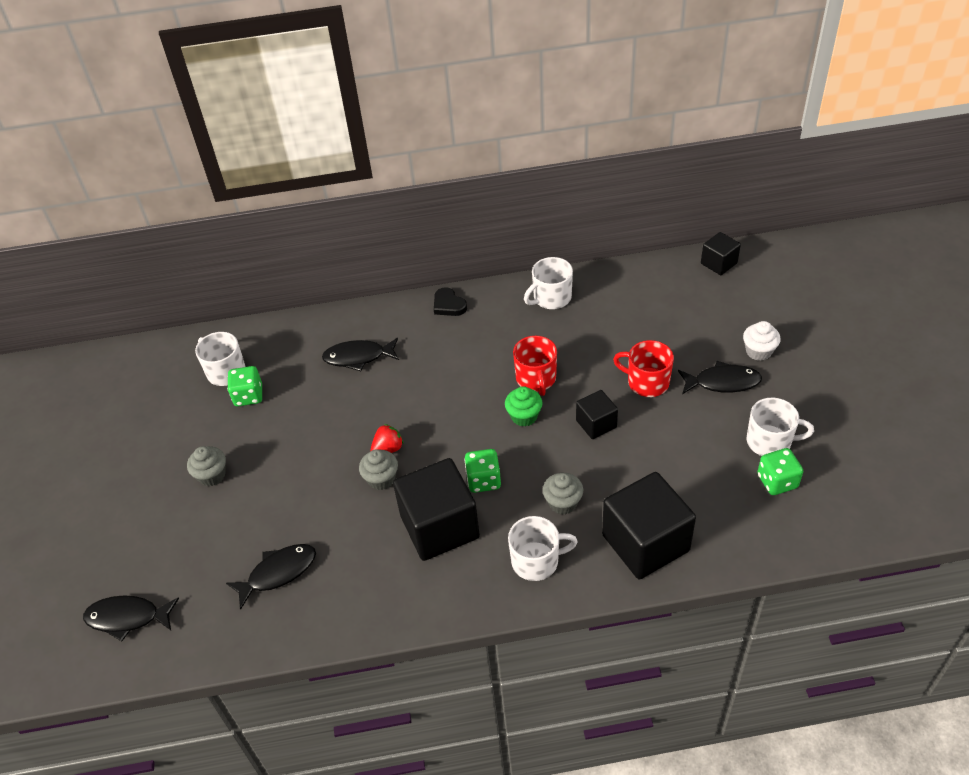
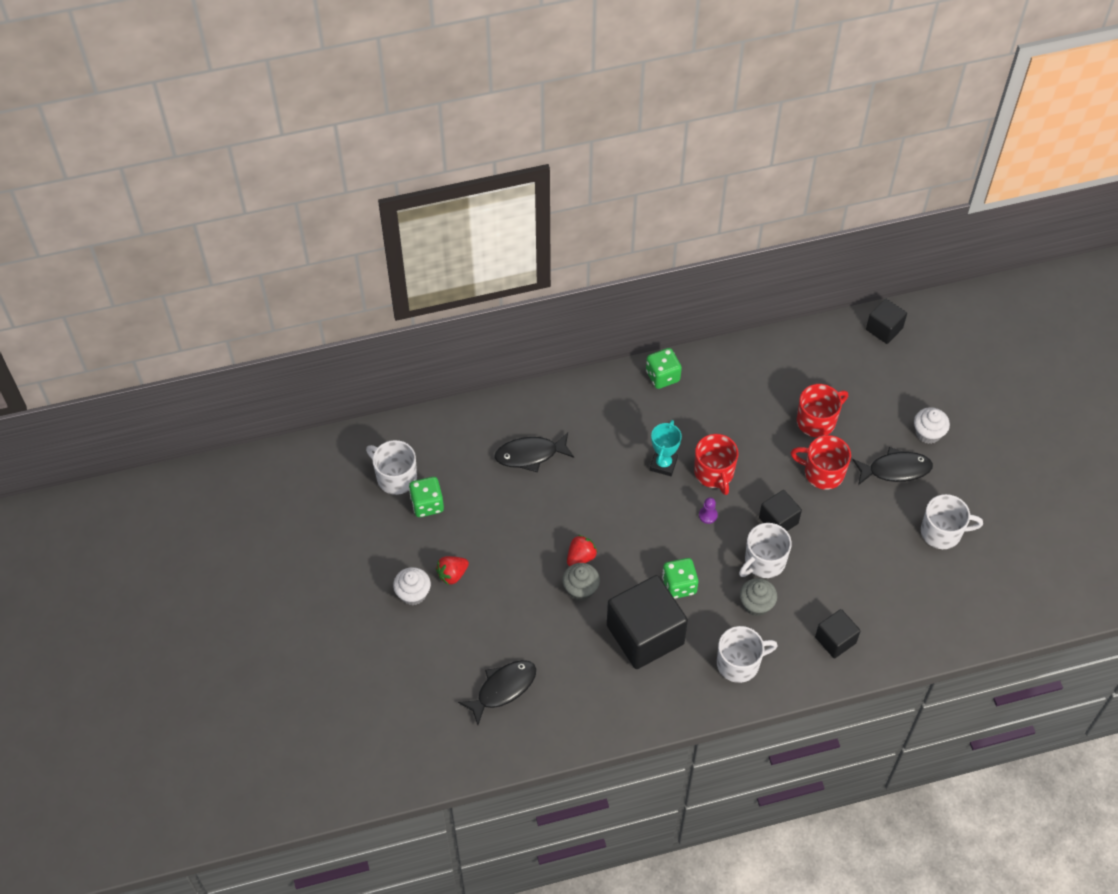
camera: 10 degrees left, 10 degrees up
(127, 618) = (372, 740): black fish -> none
(212, 475) = (413, 593): grey cupcake -> white cupcake
(255, 459) = (452, 574): none -> red strawberry
(448, 305) = (612, 388): black heart -> none
(486, 369) = (663, 464): none -> turquoise trophy
(524, 416) = (708, 515): green cupcake -> purple pawn
(551, 298) = (717, 377): white mug -> white mug (764, 561)
(645, 337) = (817, 421): none -> red mug
(645, 543) = (835, 640): black cube -> black cube, size x0.52
(777, 481) = (950, 573): green dice -> green dice (662, 376)

